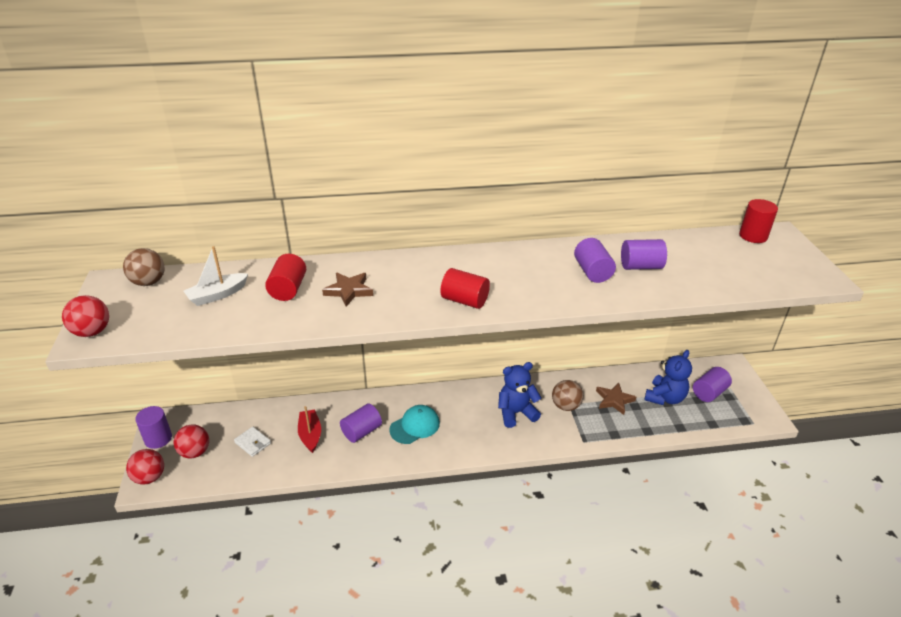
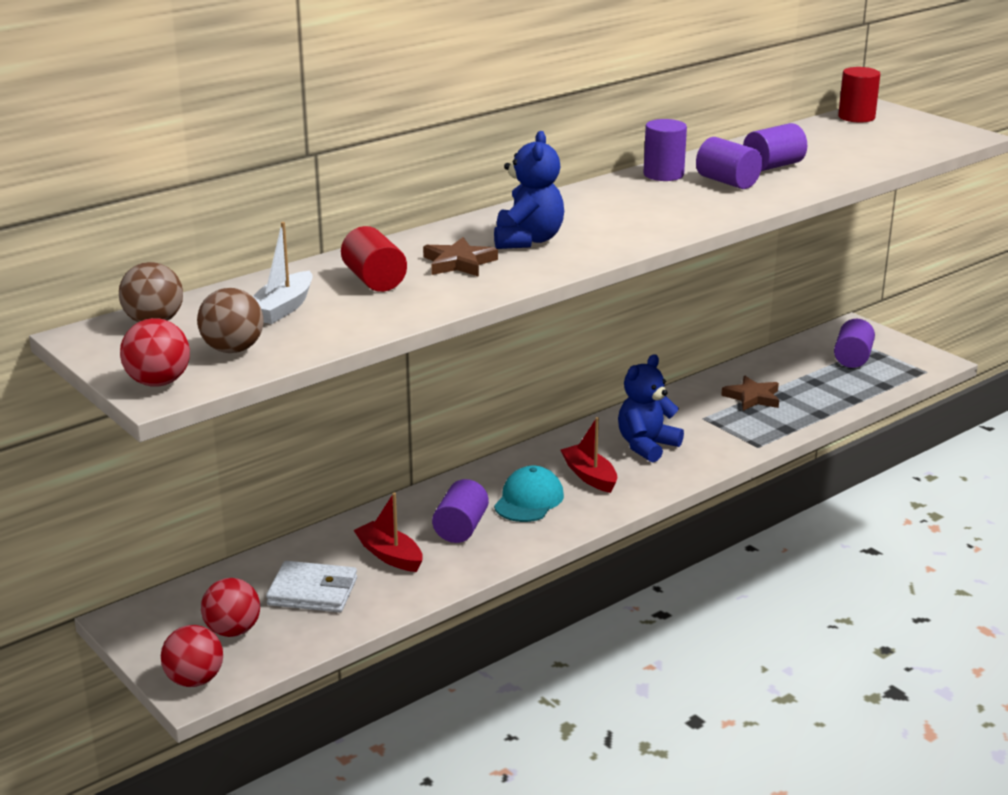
camera: 30 degrees left, 10 degrees down
(158, 438) = (150, 638): purple cylinder -> purple cylinder (663, 174)
(253, 443) = (313, 591): white wallet -> white wallet, size x1.53
(463, 423) = (589, 476): none -> red boat
(464, 300) = (617, 237): red cylinder -> none
(565, 406) = (700, 420): brown ball -> brown ball (233, 350)
(665, 398) = (808, 378): blue teddy bear -> blue teddy bear (528, 240)

